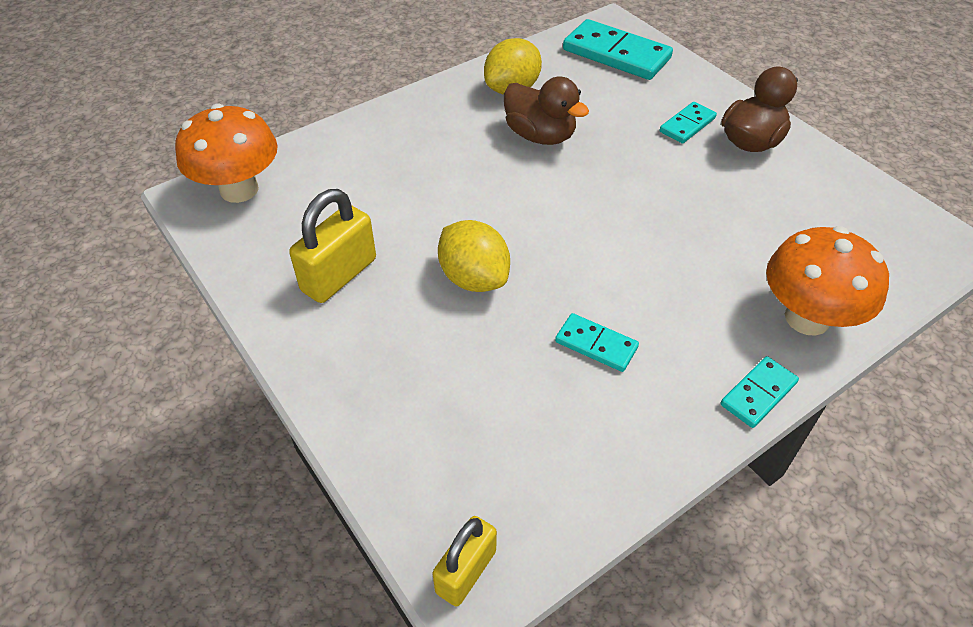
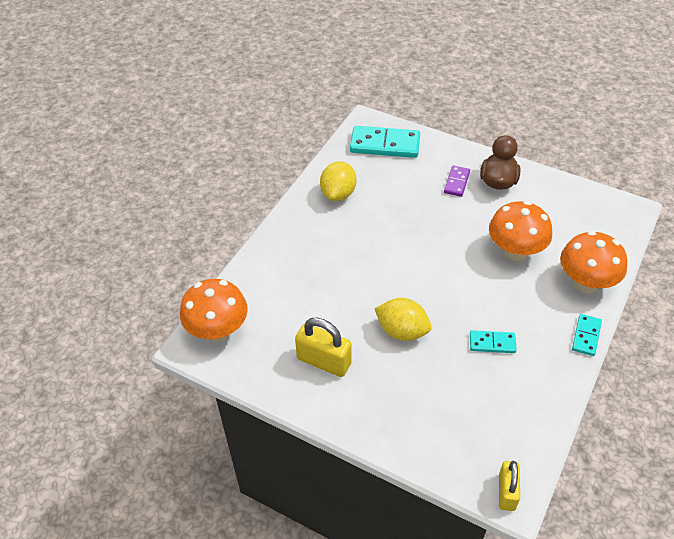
camera: 25 degrees left, 0 degrees up
(339, 275) = (324, 361): yellow padlock -> yellow padlock turned 75 degrees counterclockwise
(540, 136) = (377, 221): brown duck -> none
(687, 125) = (457, 182): turquoise domino -> purple domino
(717, 237) = (515, 251): none -> orange mushroom

